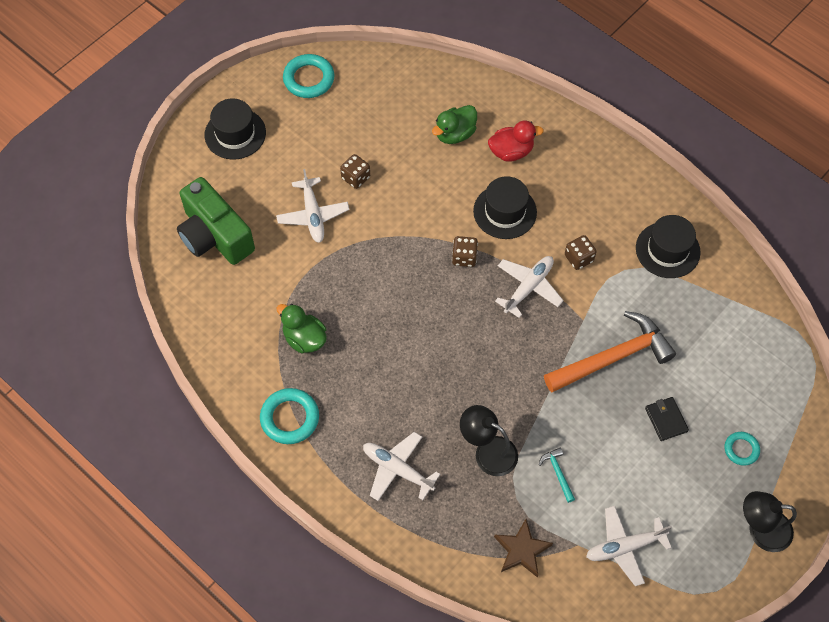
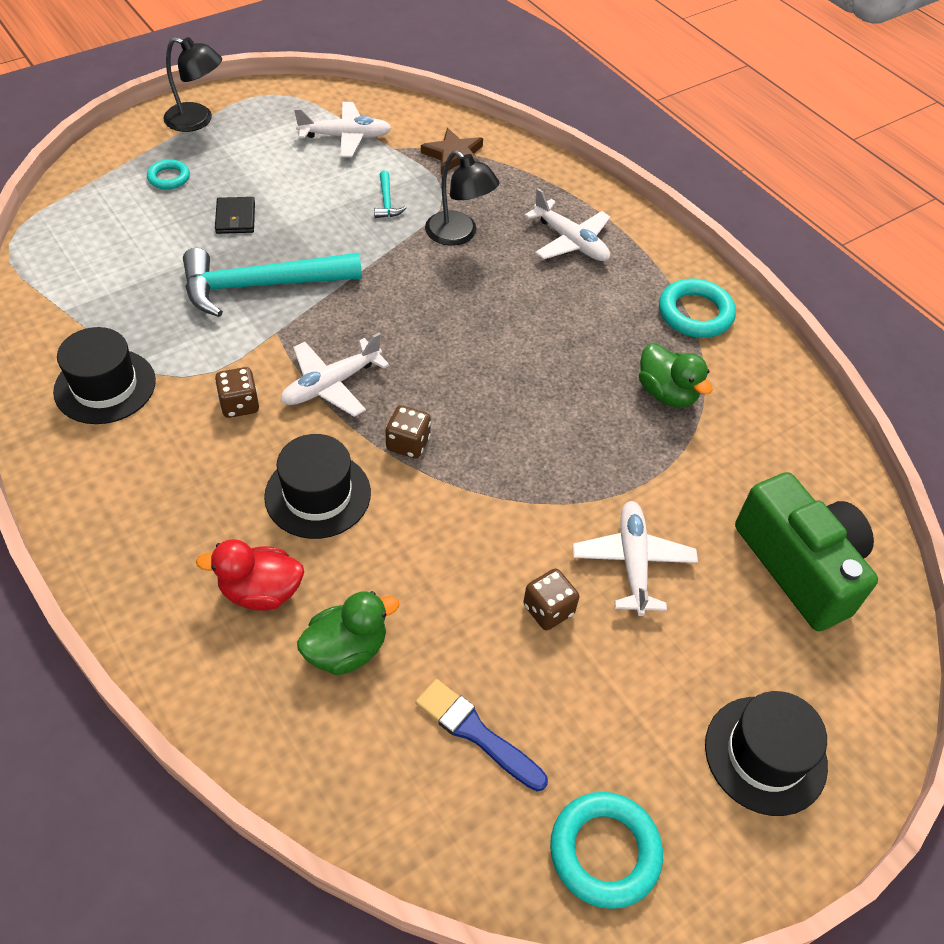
camera: 170 degrees left, 10 degrees down
(379, 112) = (476, 733): none -> blue brush
(613, 358) = (261, 285): orange hammer -> turquoise hammer

